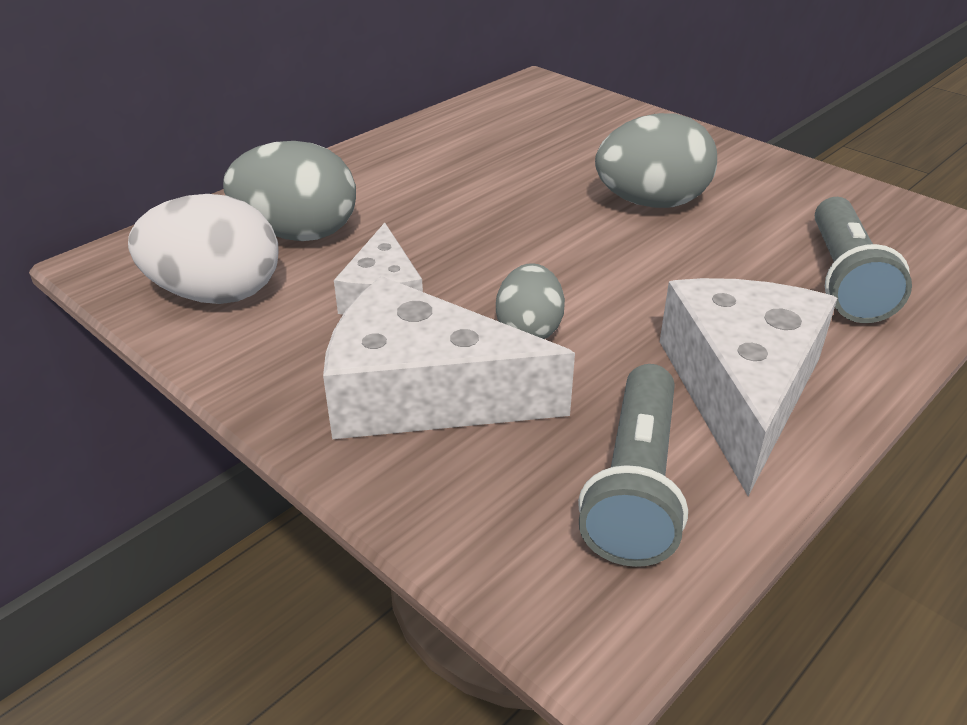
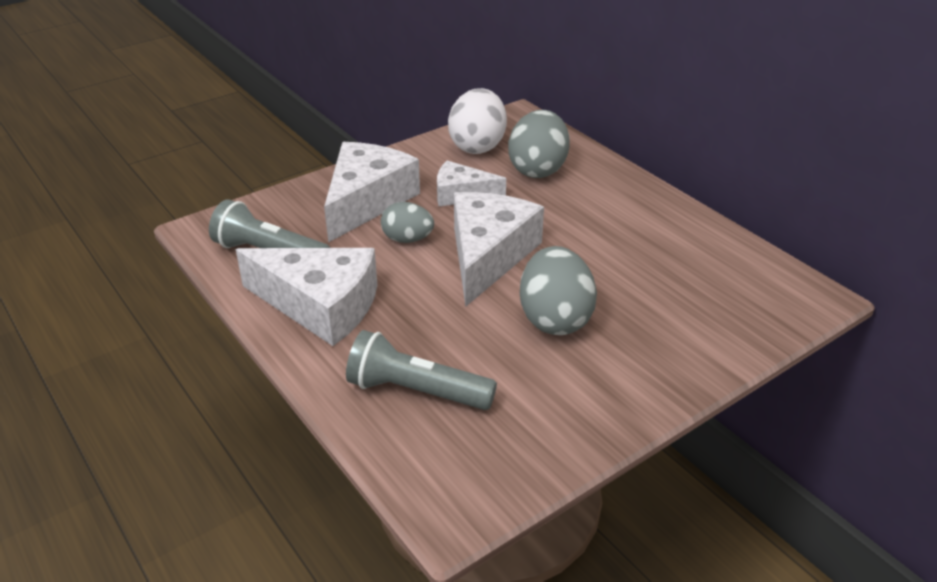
camera: 100 degrees right, 0 degrees up
(543, 256) = (488, 255): none -> white cheese

